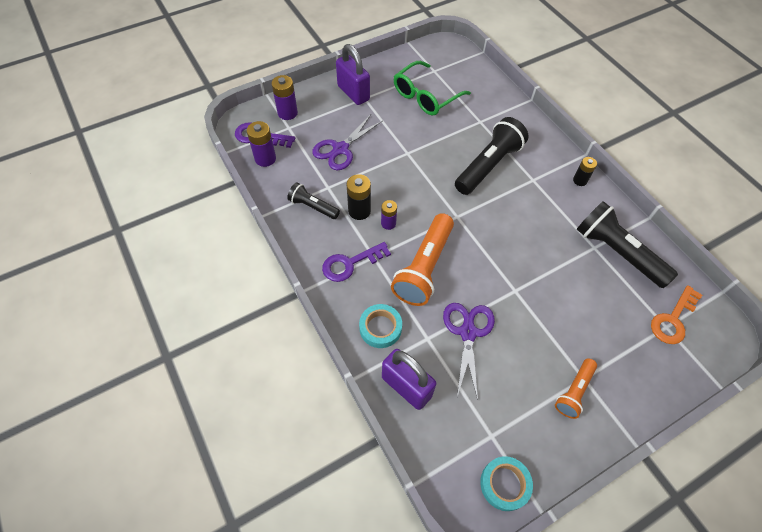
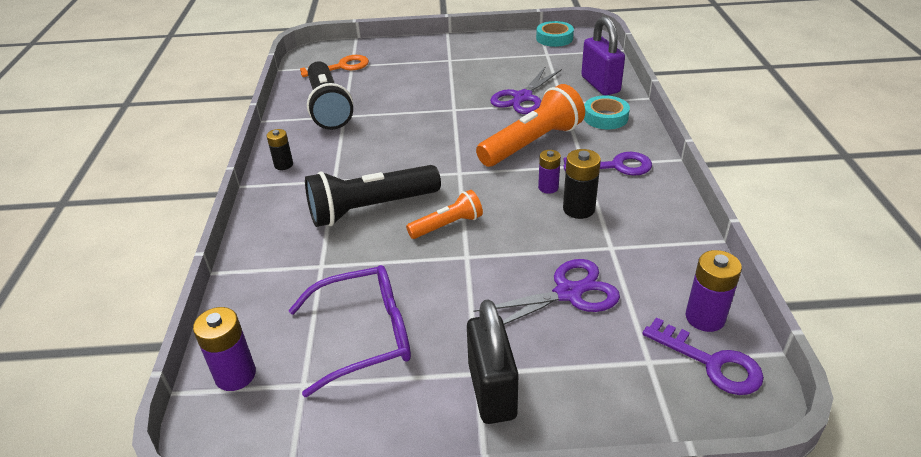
camera: 150 degrees left, 20 degrees down
(287, 113) = (644, 393): purple battery -> purple battery (235, 375)
(313, 207) = (642, 230): black flashlight -> none
(353, 93) = (492, 391): purple padlock -> black padlock
(426, 96) = (363, 336): green glasses -> purple glasses
(574, 391) = (464, 56): orange flashlight -> orange flashlight (447, 225)

